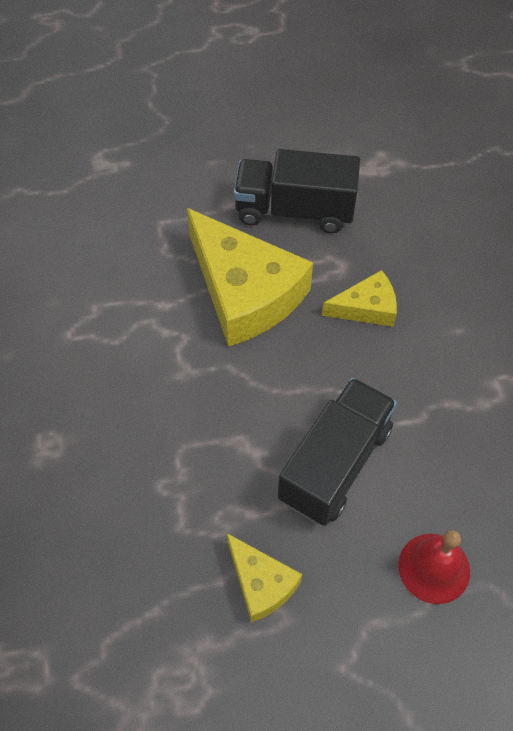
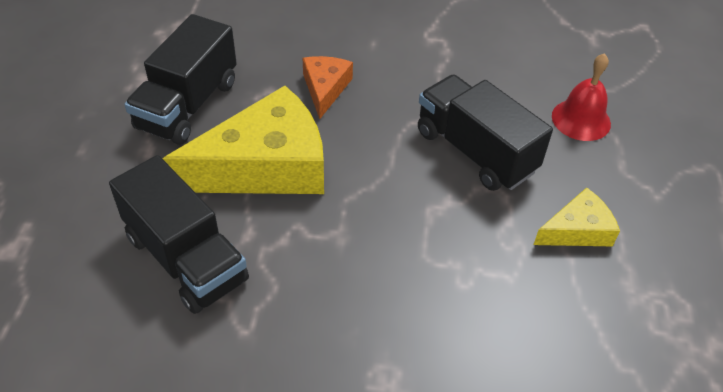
camera: 75 degrees left, 10 degrees down
(125, 271) = (186, 258): none -> black truck
(366, 307) = (325, 89): yellow cheese -> orange cheese

